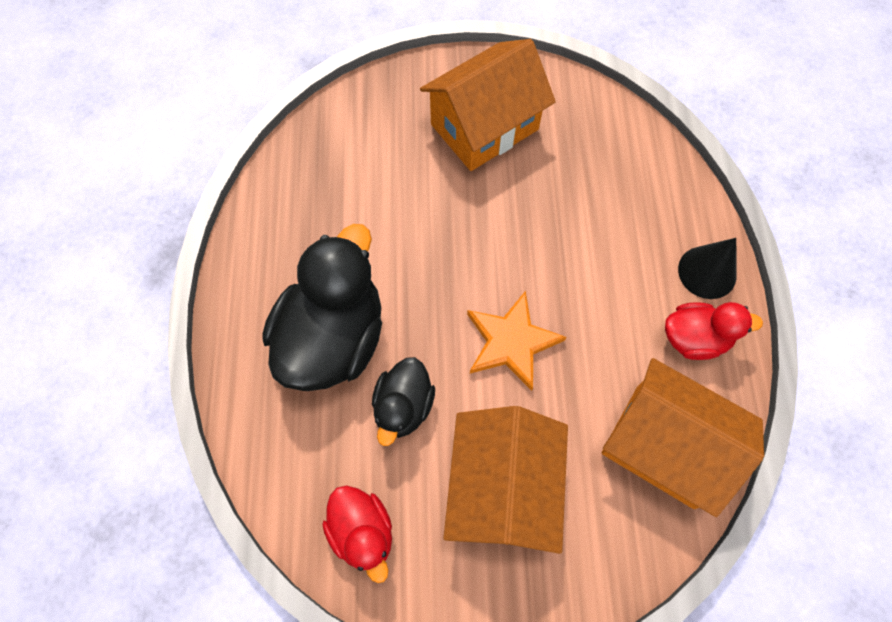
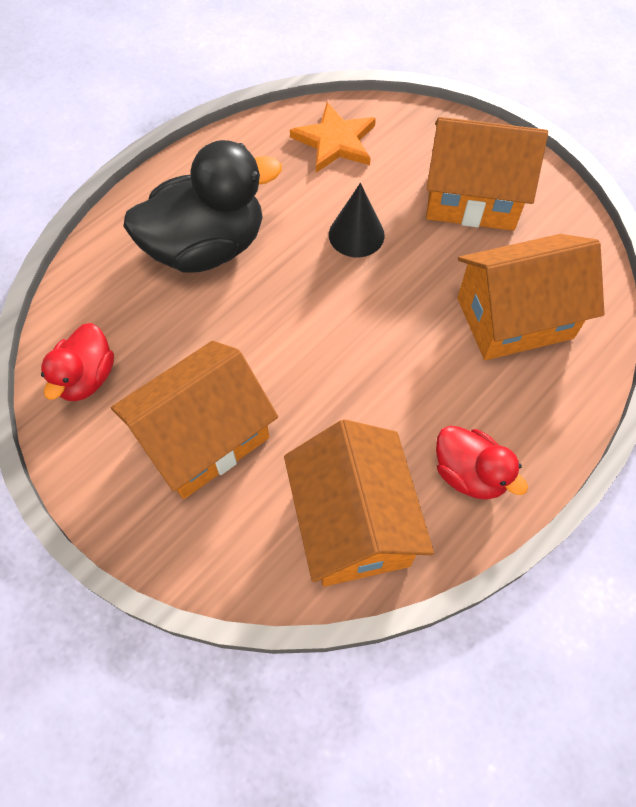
camera: 45 degrees right, 5 degrees down
(403, 407) = (200, 327): black duck -> none
(511, 342) = (322, 352): orange star -> orange star (335, 141)
(606, 197) = (514, 318): none -> orange house
(707, 272) = (538, 437): black cone -> black cone (356, 234)

